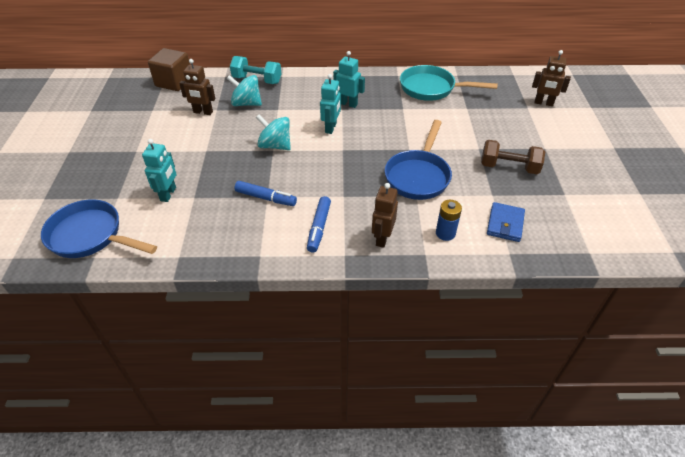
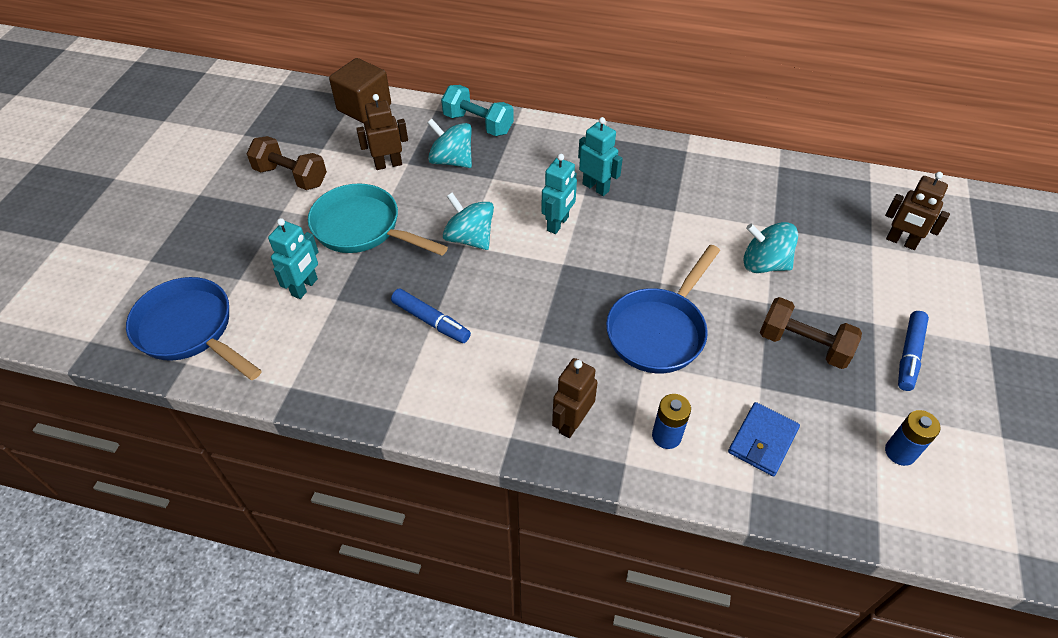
camera: 15 degrees right, 5 degrees up
(135, 130) = (291, 176): none -> brown dumbbell
(203, 112) = (388, 164): brown robot -> brown robot turned 135 degrees clockwise
(319, 228) = (488, 385): blue marker -> blue marker (909, 355)
(431, 88) = (730, 183): turquoise pan -> turquoise pan (362, 228)
(468, 128) = (764, 264): none -> turquoise spinning top
(587, 213) = (900, 452): none -> blue battery

